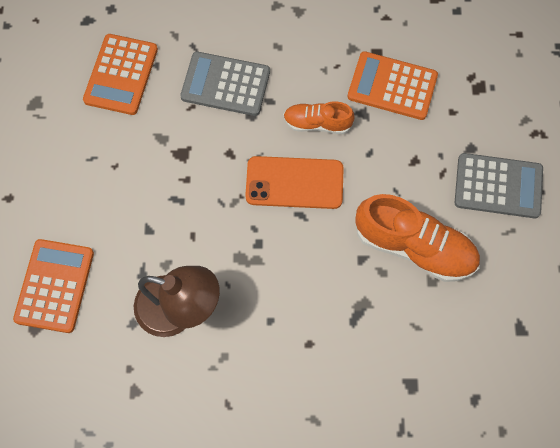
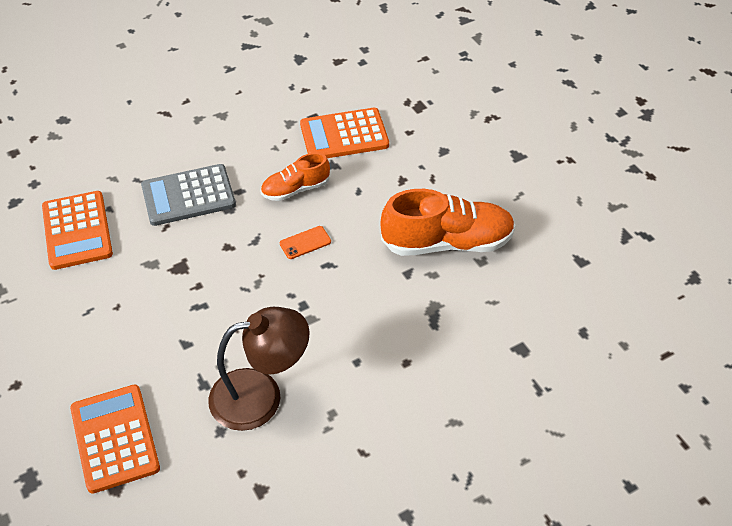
camera: 30 degrees left, 20 degrees down
(294, 183) = (305, 243): orange phone -> orange phone, size x0.47
(498, 186) = (485, 167): grey calculator -> none

